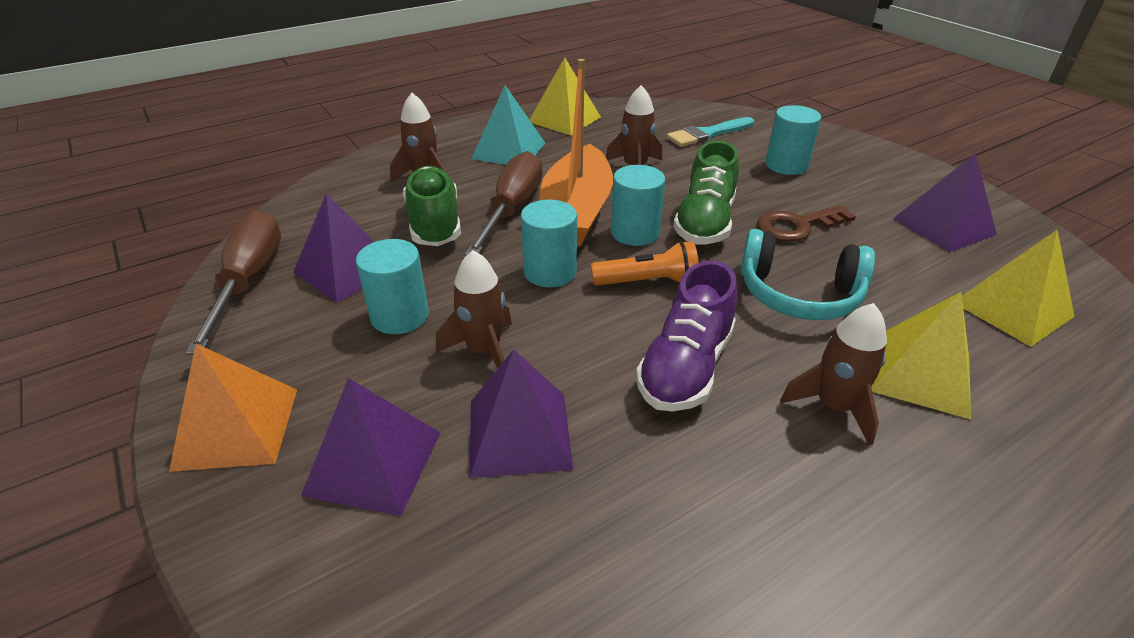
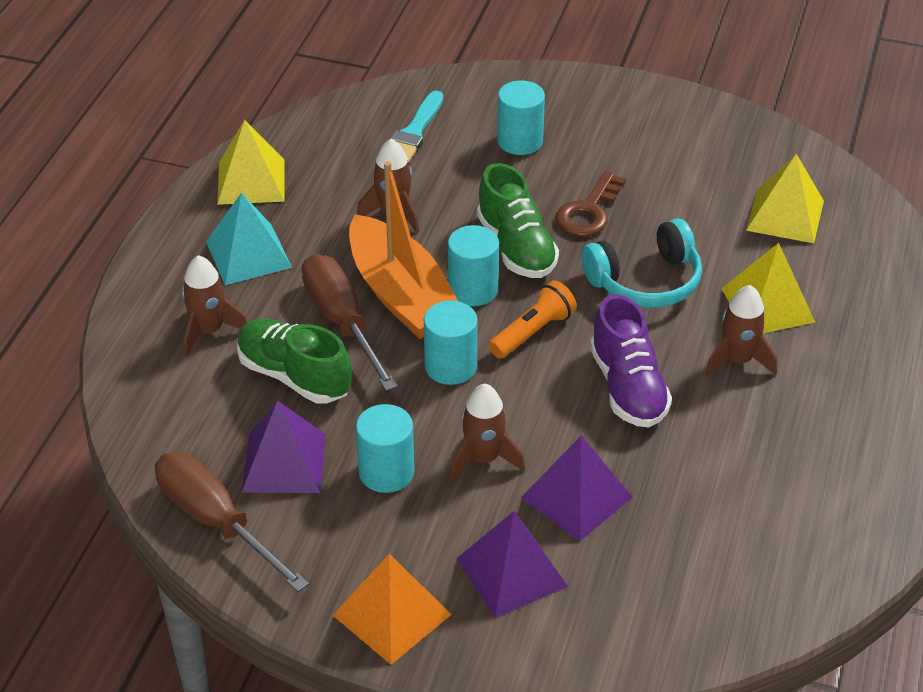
camera: 40 degrees left, 5 degrees up
(943, 226) = (691, 153): purple pyramid -> none

